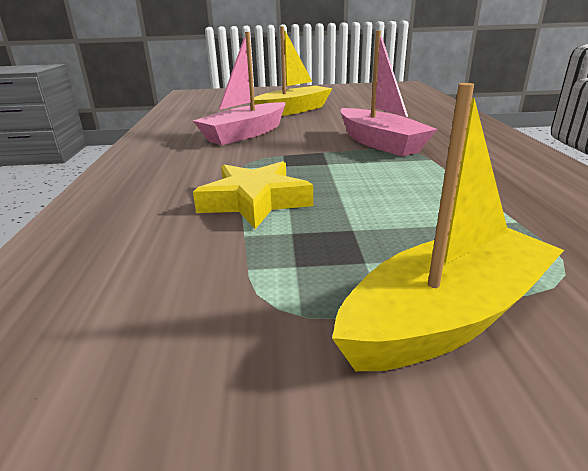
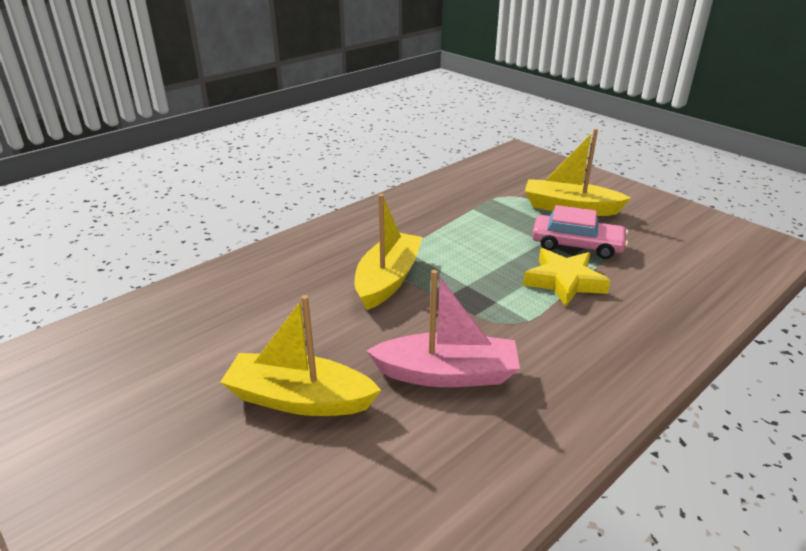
camera: 130 degrees left, 5 degrees up
(309, 248) = (577, 245): none -> pink car
(380, 143) = (388, 280): pink boat -> yellow boat

